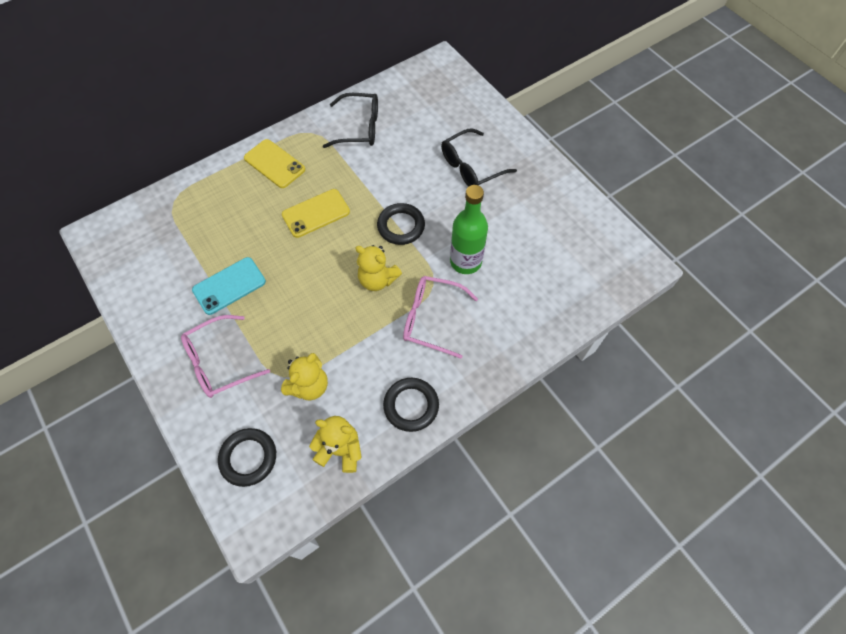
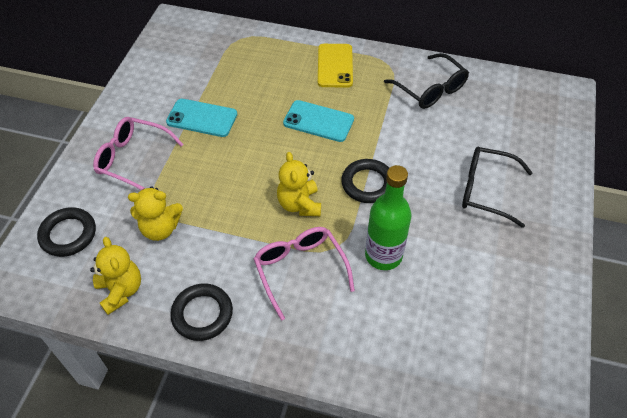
camera: 50 degrees right, 10 degrees down
(316, 213) = (318, 121): yellow phone -> turquoise phone

